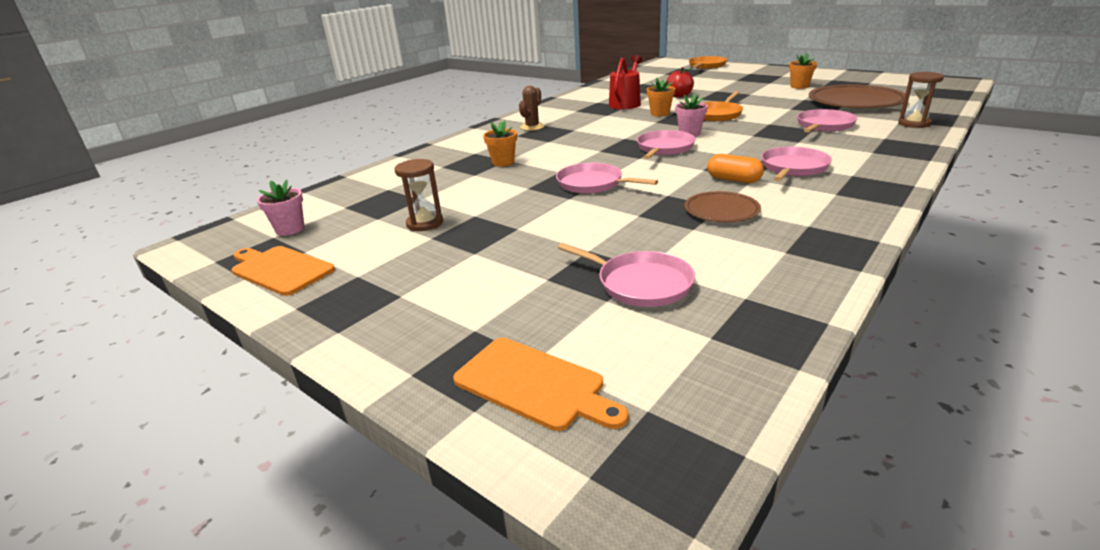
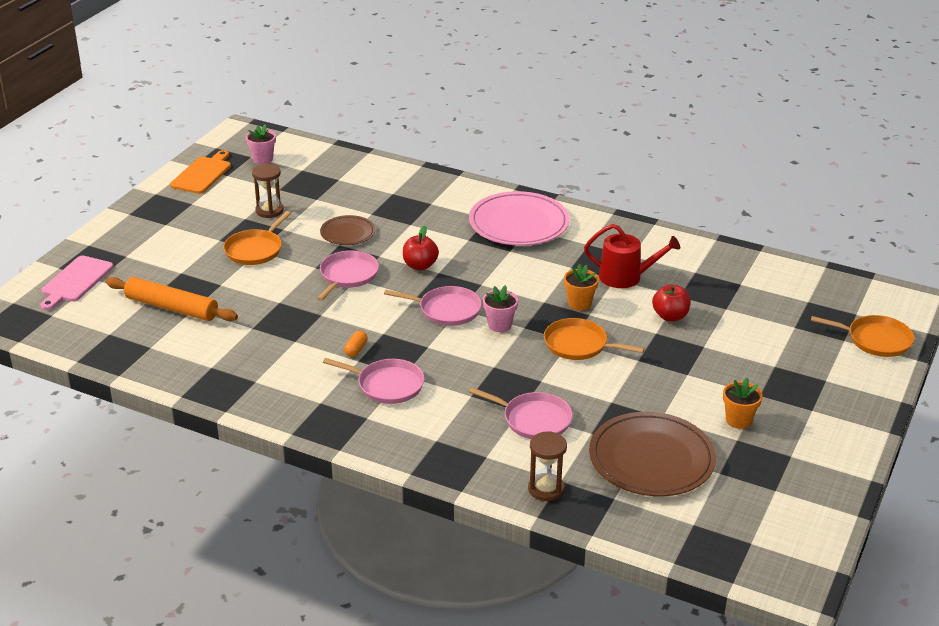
camera: 75 degrees right, 5 degrees up
(503, 162) = (403, 223): orange flower pot -> none
(513, 230) = (255, 250): none -> orange pan
(532, 127) = (519, 223): brown cactus -> pink plate
(534, 384) = (76, 281): orange cutting board -> pink cutting board
(585, 157) = (420, 265): none -> red apple
(640, 283) = (172, 308): pink pan -> orange rolling pin
(721, 210) = (286, 341): brown plate -> brown plate (347, 233)
(733, 180) = (356, 349): orange capsule -> orange capsule, size x0.67

